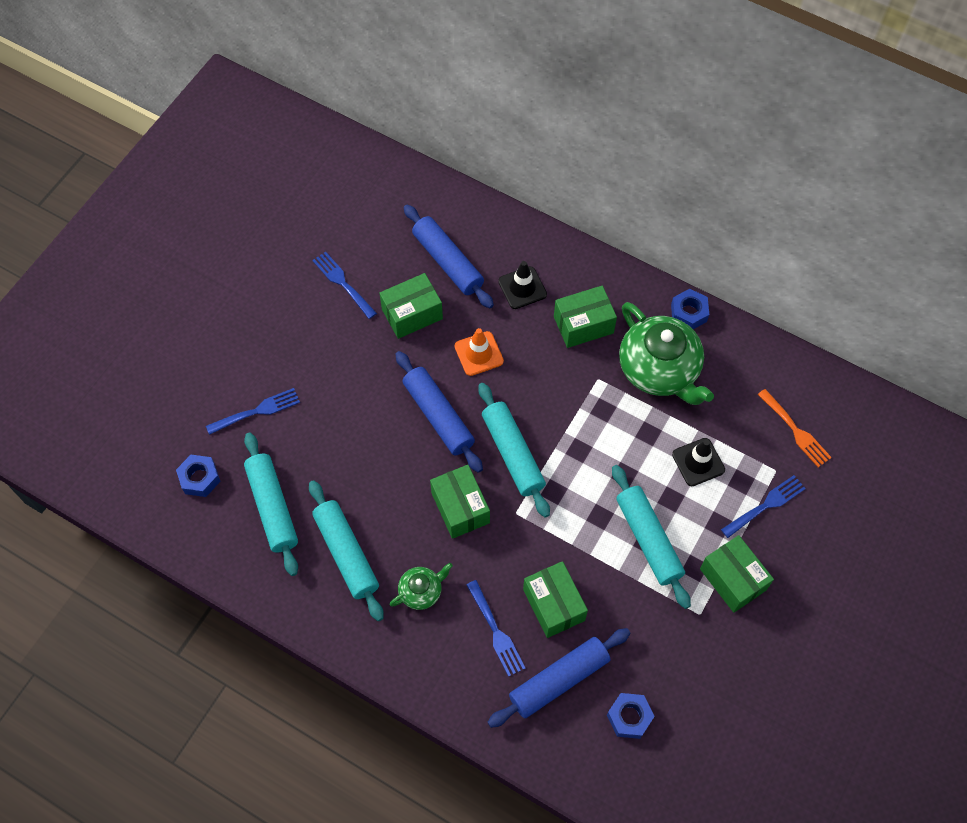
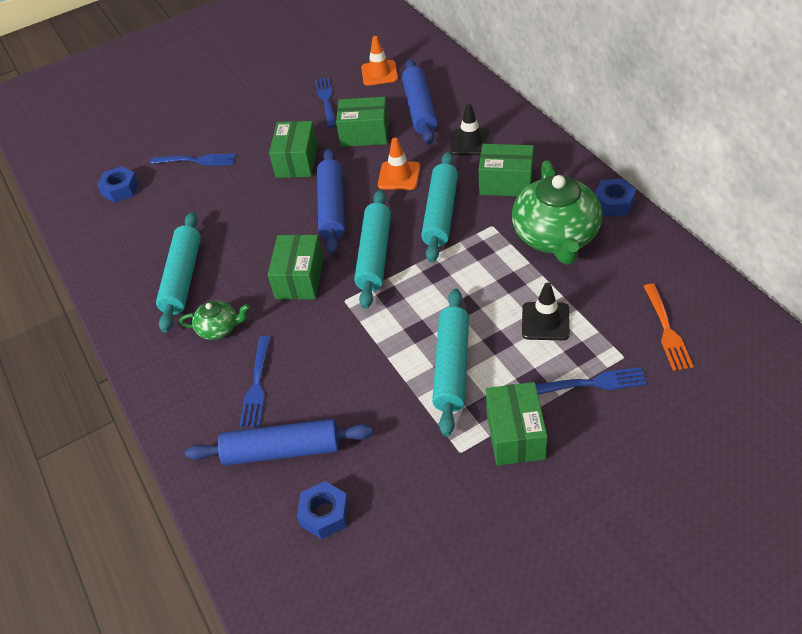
camera: 35 degrees right, 15 degrees down
(272, 507) = (155, 226): turquoise rolling pin -> turquoise rolling pin (440, 214)
(376, 228) = (379, 73): none -> orange traffic cone
(554, 605) = (324, 385): green box -> green box (297, 161)

